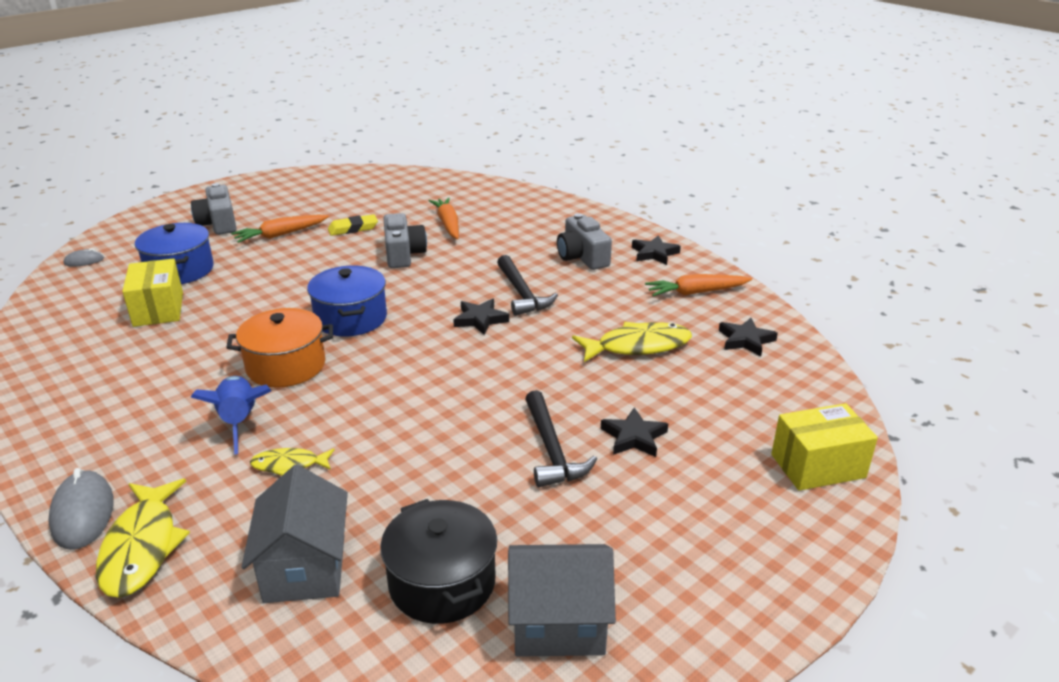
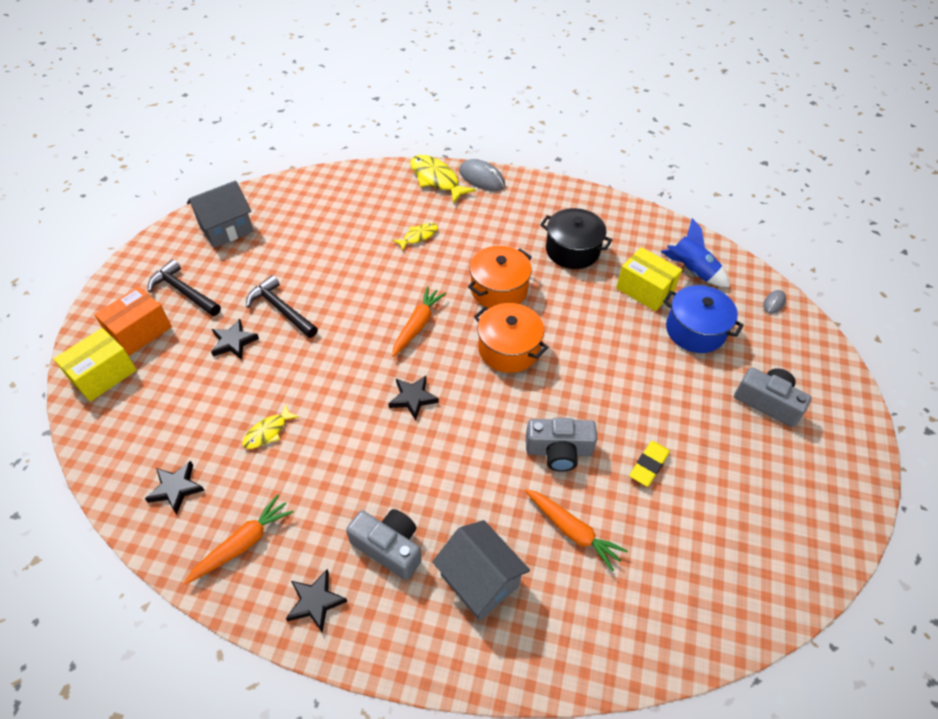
camera: 145 degrees right, 20 degrees up
(239, 421) = (475, 245): blue rocket -> blue rocket (691, 271)
(280, 235) = (694, 417): orange carrot -> orange carrot (417, 325)
(305, 568) = (357, 202): grey house -> grey house (479, 580)
(351, 318) = (508, 349): blue pot -> orange pot
(403, 254) = (558, 451): grey camera -> grey camera turned 45 degrees counterclockwise
(442, 582) = (290, 222): black pot -> black pot (572, 250)
(522, 293) = (405, 450): black hammer -> black hammer (184, 292)
(638, 346) = (268, 432): yellow fish -> yellow fish, size x0.57
(759, 501) = (140, 332): none -> orange box

